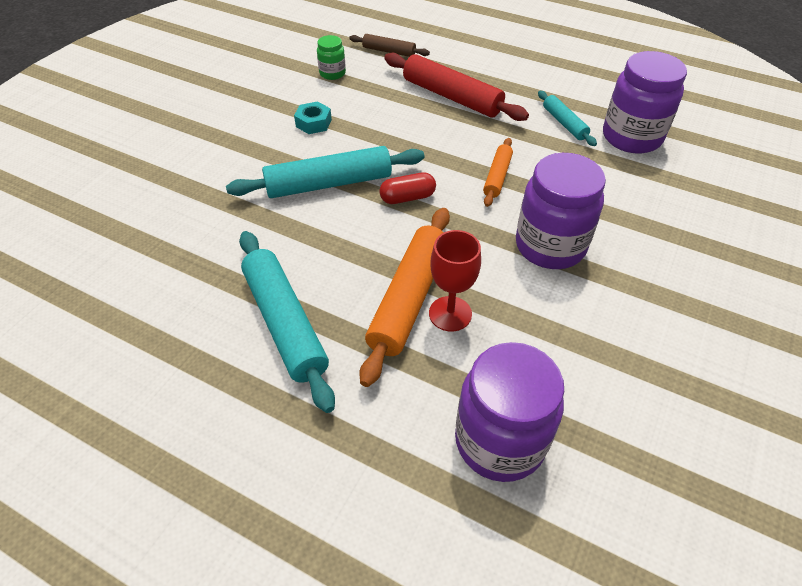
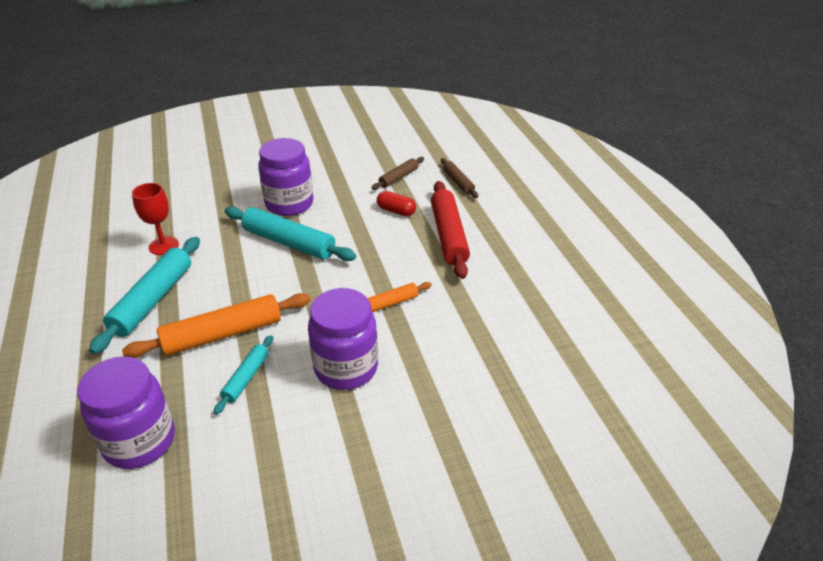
camera: 45 degrees right, 10 degrees down
(313, 123) = (338, 202): turquoise nut -> none
(332, 73) = (398, 178): green jar -> brown rolling pin
(407, 198) = (315, 279): red capsule -> red capsule (396, 211)
(450, 314) = (228, 359): red goblet -> red goblet (164, 246)
(564, 123) = (497, 301): turquoise rolling pin -> turquoise rolling pin (246, 378)
(631, 137) = (532, 343): purple jar -> purple jar (289, 204)

